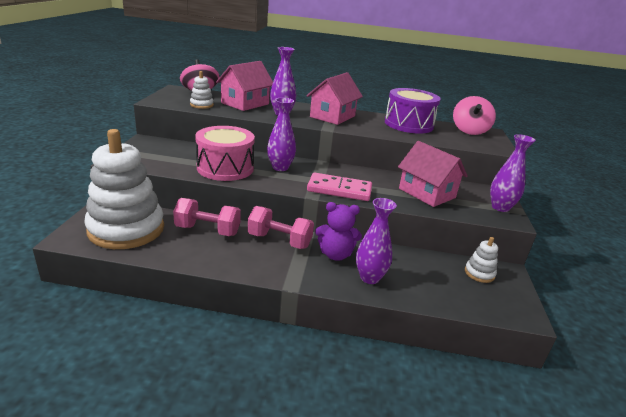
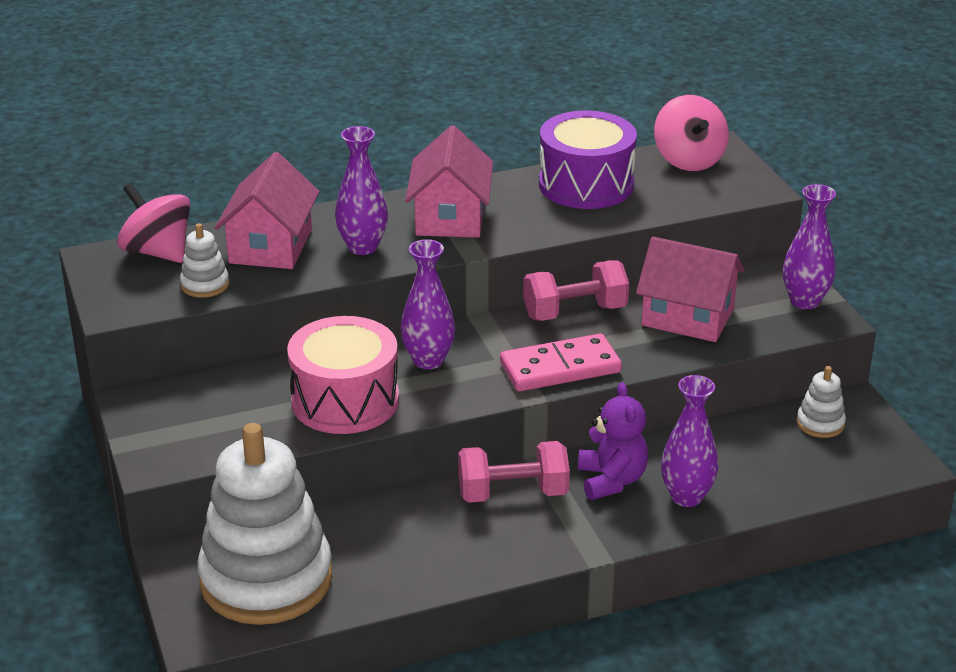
camera: 25 degrees left, 5 degrees up
(208, 230) = (390, 524): pink dumbbell -> pink dumbbell (575, 312)
(335, 254) = (611, 480): purple teddy bear -> purple teddy bear turned 75 degrees counterclockwise

